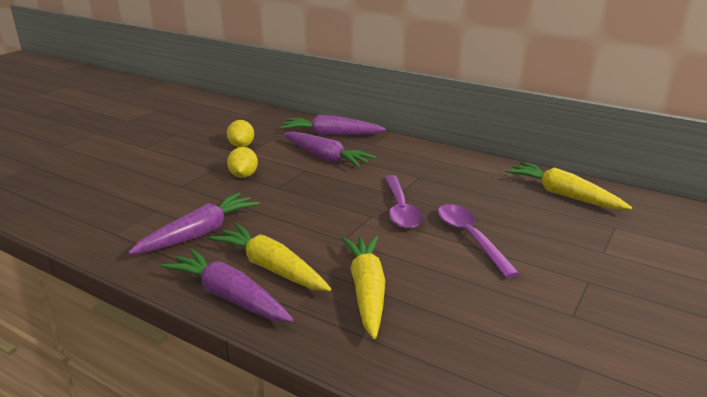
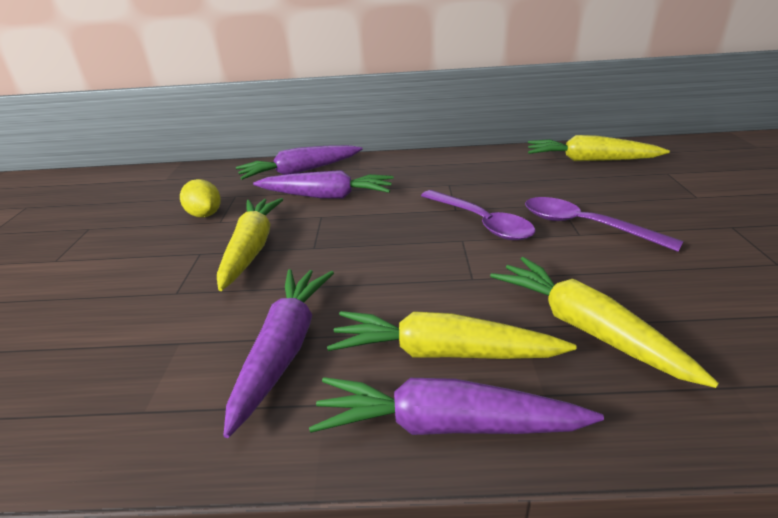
camera: 30 degrees left, 5 degrees up
(243, 176) = (252, 248): yellow lemon -> yellow carrot

